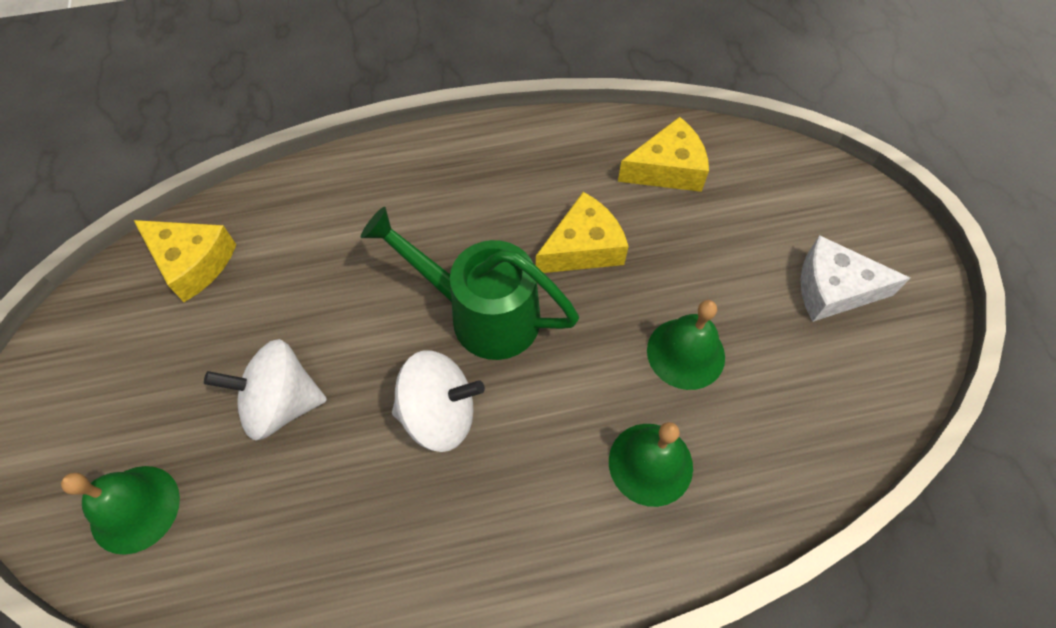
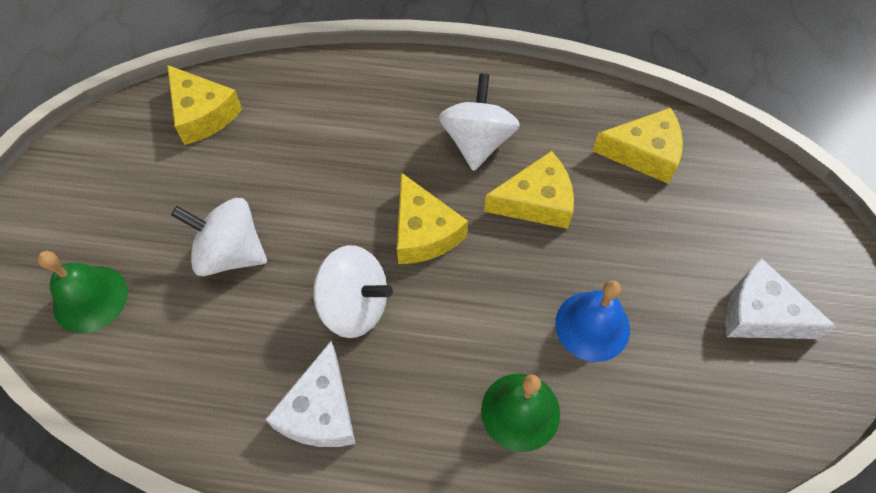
camera: 20 degrees right, 0 degrees up
(446, 539) = (320, 411): none -> white cheese
(482, 314) = (423, 232): green watering can -> yellow cheese
(501, 205) = (477, 142): none -> white spinning top
(685, 353) = (592, 326): green bell -> blue bell

